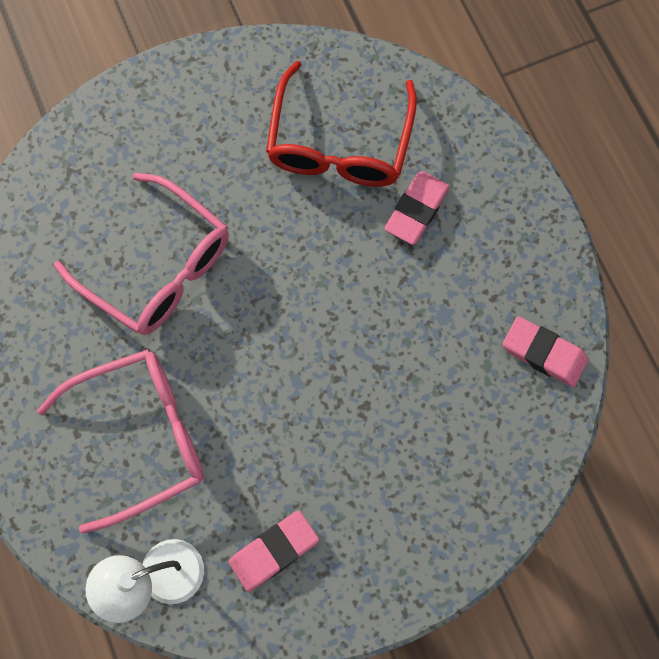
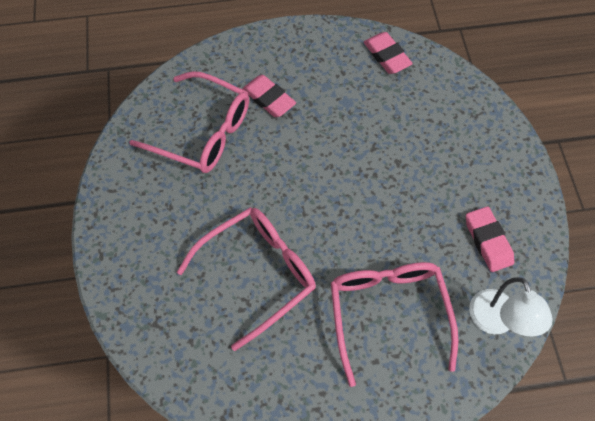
camera: 75 degrees left, 10 degrees down
(339, 142) = (202, 132): red glasses -> pink glasses
(543, 353) = (386, 56): pink eraser -> pink eraser turned 75 degrees counterclockwise

